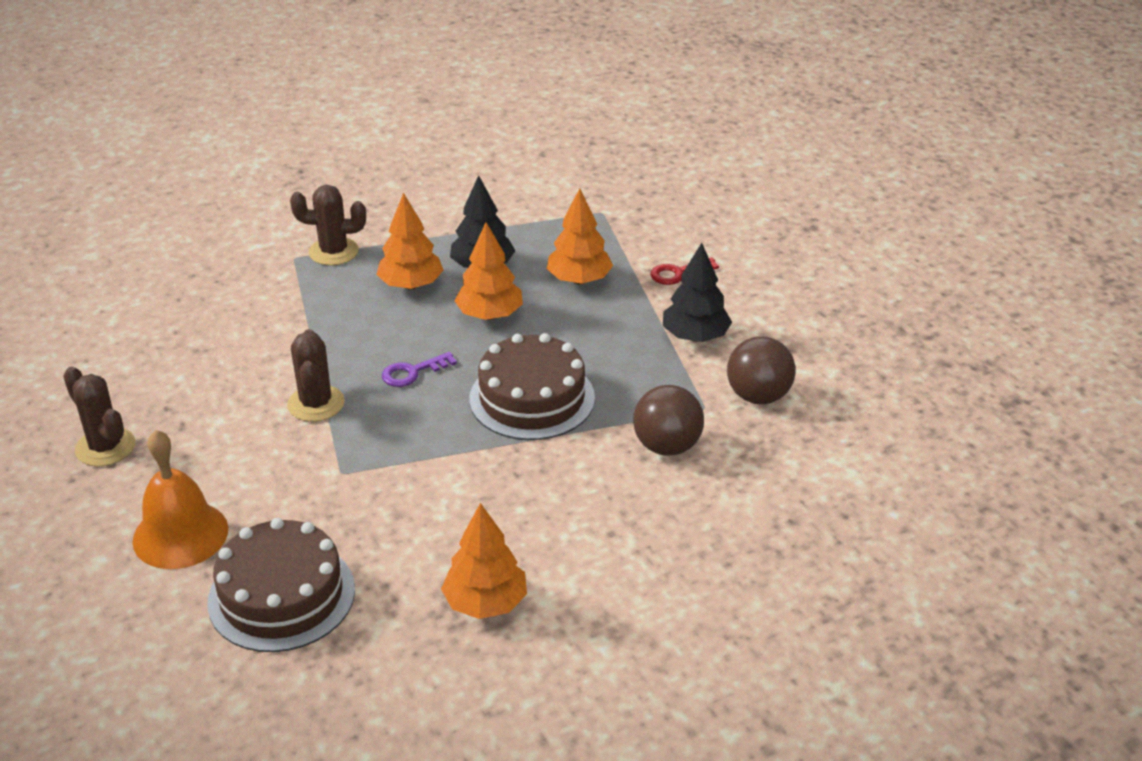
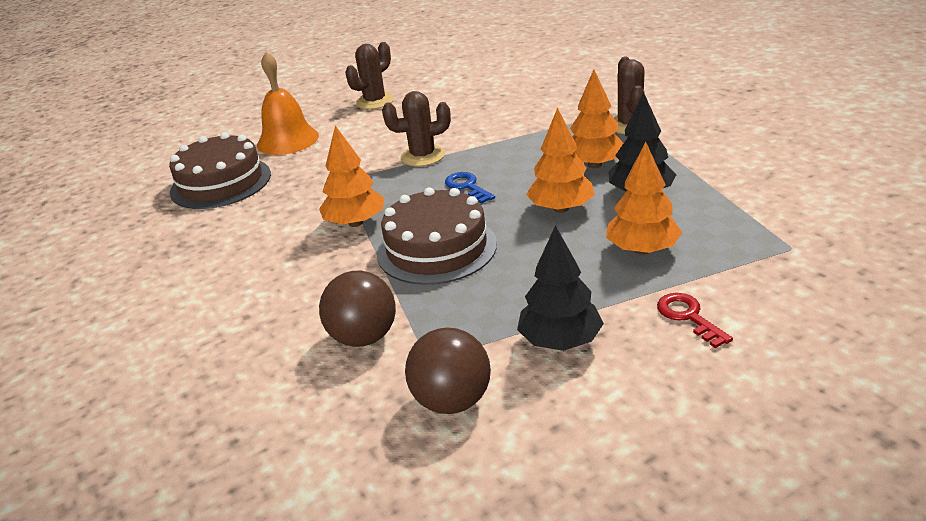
camera: 90 degrees right, 5 degrees down
(412, 372) = (467, 186): purple key -> blue key
(485, 603) = (183, 262): orange tree -> orange tree (355, 223)

